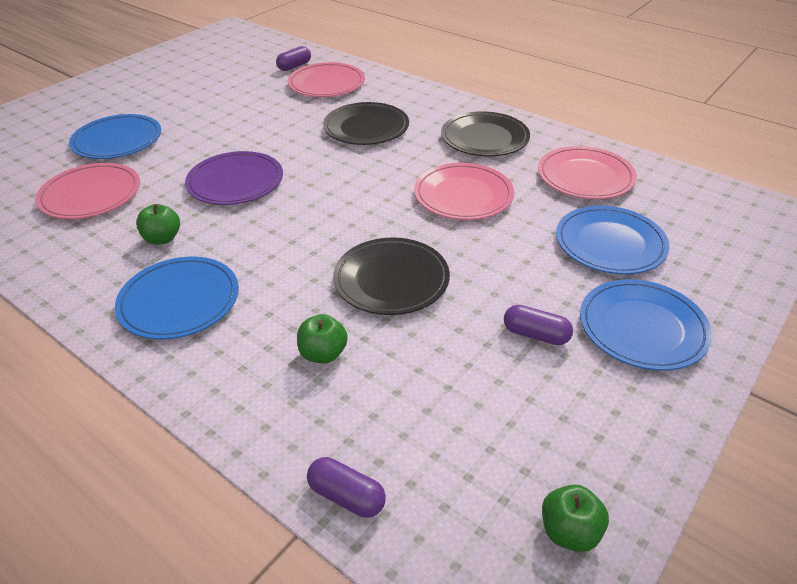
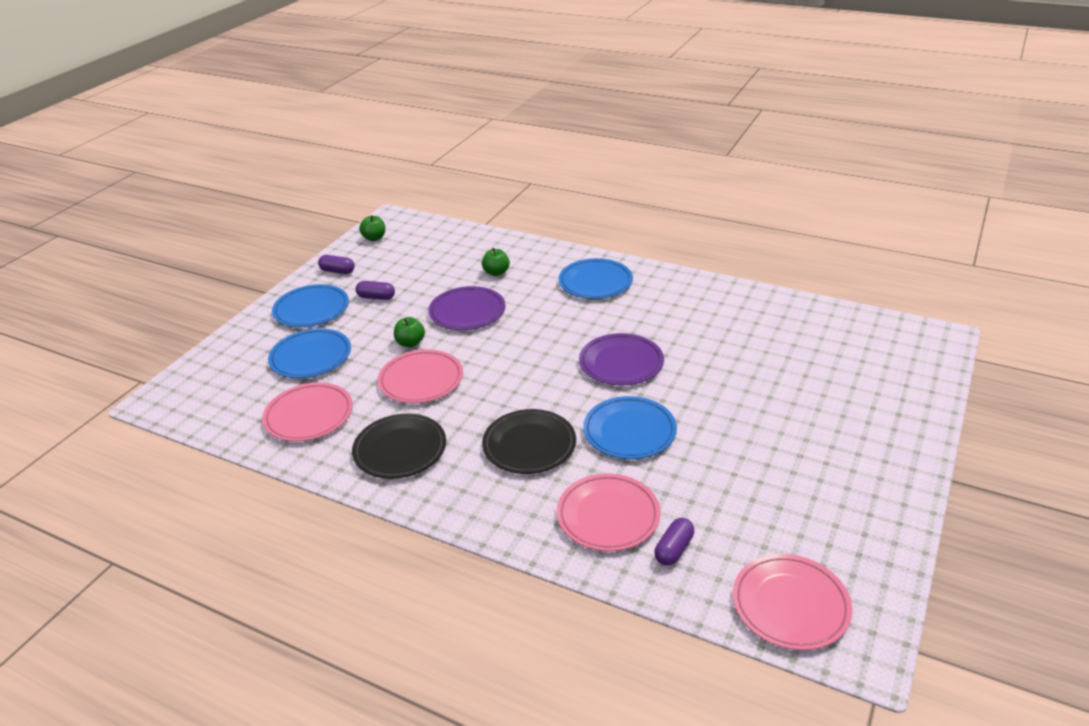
camera: 170 degrees right, 5 degrees down
(91, 195) = (730, 334): pink plate -> pink plate (790, 604)
(117, 141) = (771, 388): blue plate -> blue plate (629, 431)
(162, 239) = (640, 313): green apple -> green apple (410, 343)
(346, 496) = (467, 233): purple capsule -> purple capsule (337, 271)
(391, 280) = (467, 312): black plate -> purple plate

